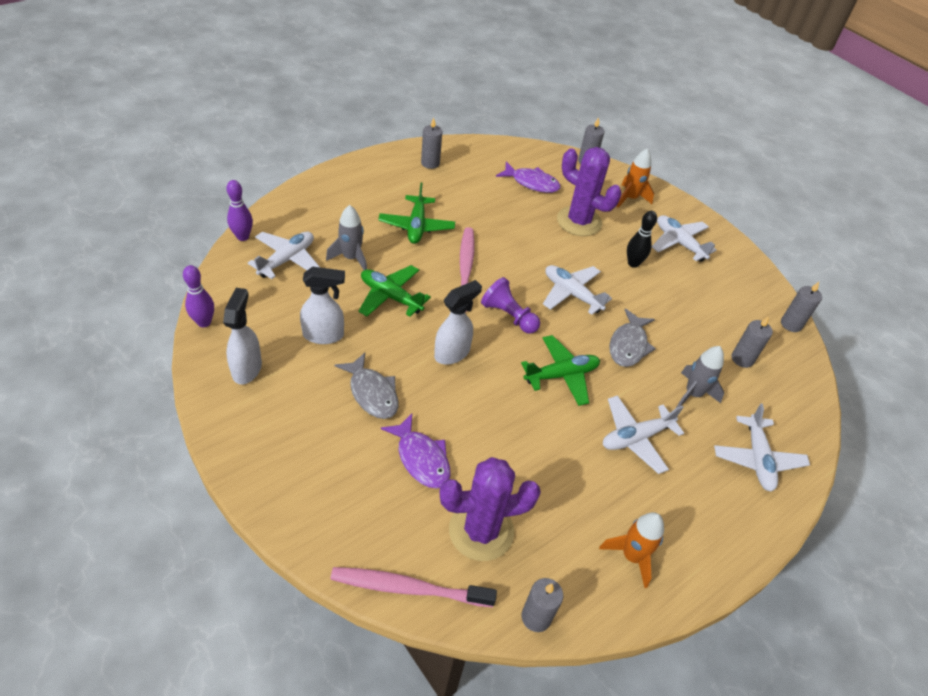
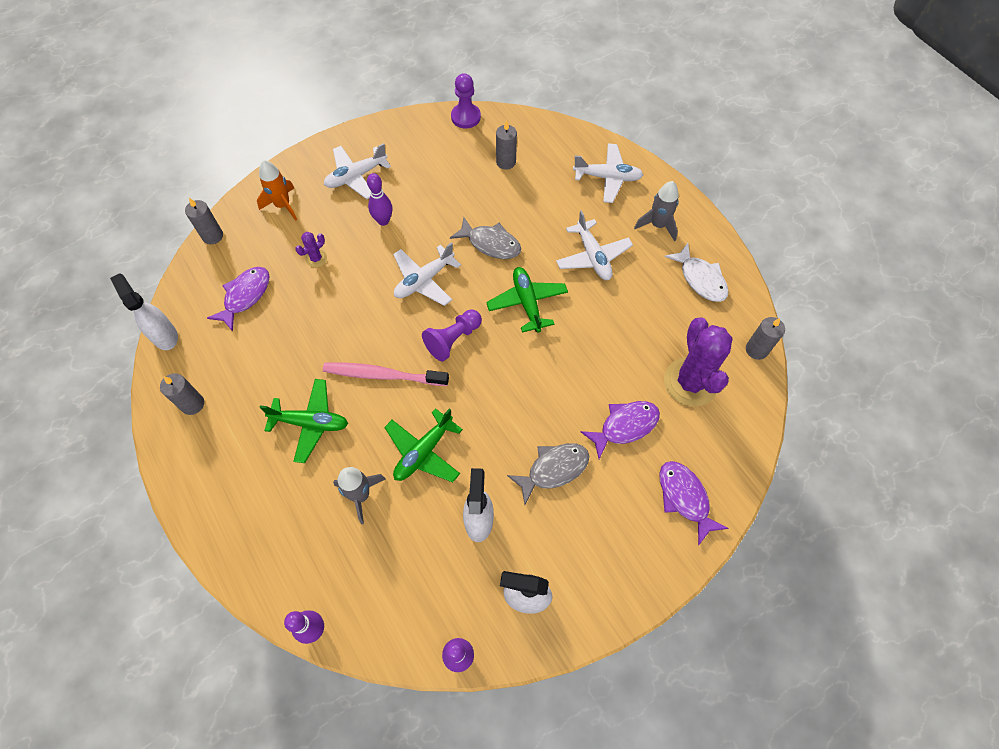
camera: 80 degrees left, 15 degrees up
(287, 260) = (359, 569): white plane -> none
(336, 512) = (684, 498): none -> purple fish
(409, 588) = (746, 438): pink toothbrush -> none
(452, 353) = (502, 394): white spray bottle -> white spray bottle (164, 335)
(579, 221) = (316, 258): purple cactus -> purple cactus, size x0.44
(631, 556) = (700, 279): orange rocket -> white fish
(633, 263) = (383, 221): black bowling pin -> purple bowling pin
(693, 394) = (545, 206): grey rocket -> grey rocket (657, 225)
(791, 324) = (466, 117): grey candle -> purple pawn

